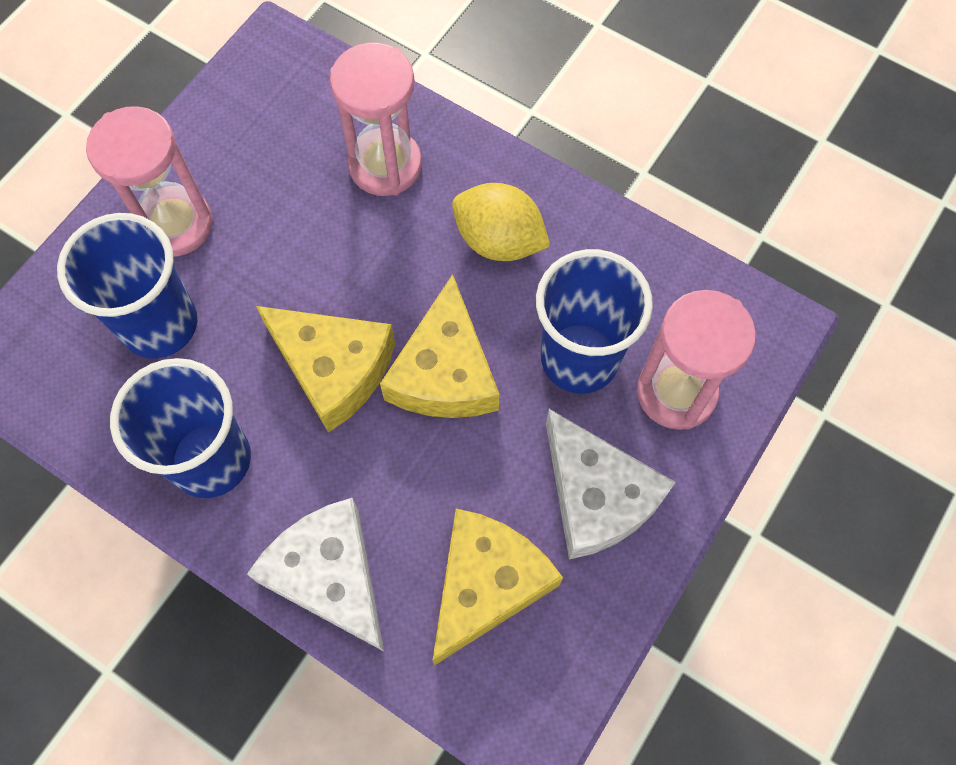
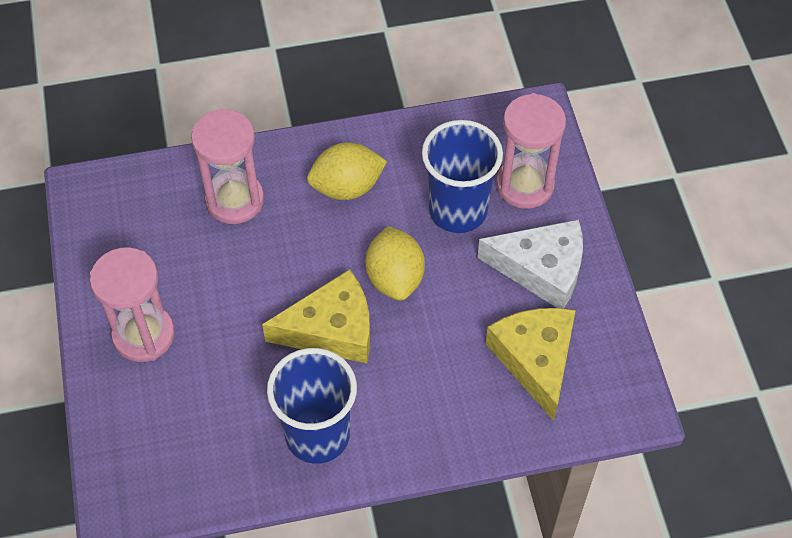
camera: 45 degrees left, 10 degrees down
(159, 324) = (201, 395): blue cup -> none
(330, 575) = (451, 430): white cheese -> none
(445, 372) = (395, 278): yellow cheese -> yellow lemon

